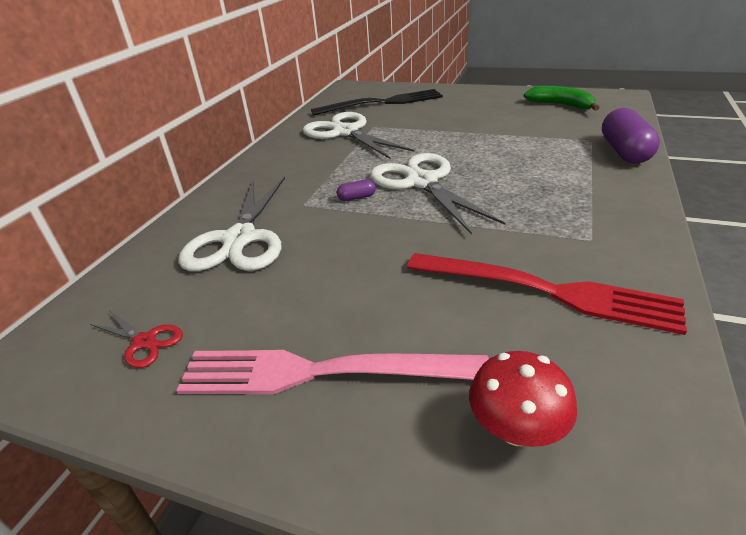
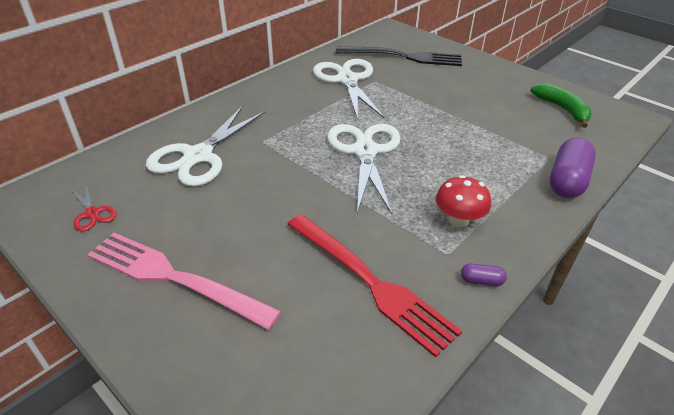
camera: 20 degrees right, 5 degrees up
(357, 198) = (304, 149): purple capsule -> purple capsule (481, 281)
(516, 429) = (257, 367): red mushroom -> red mushroom (458, 220)

